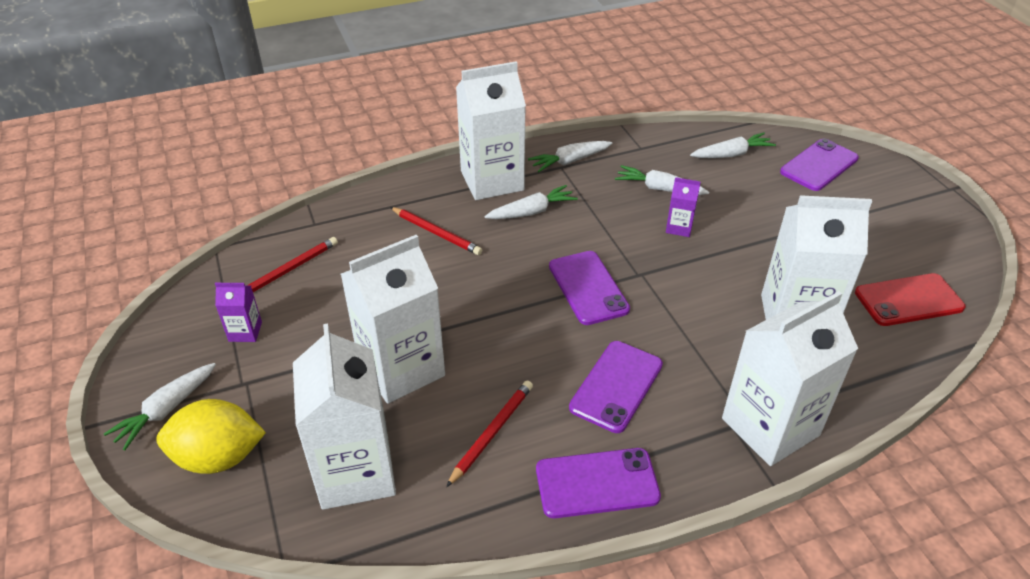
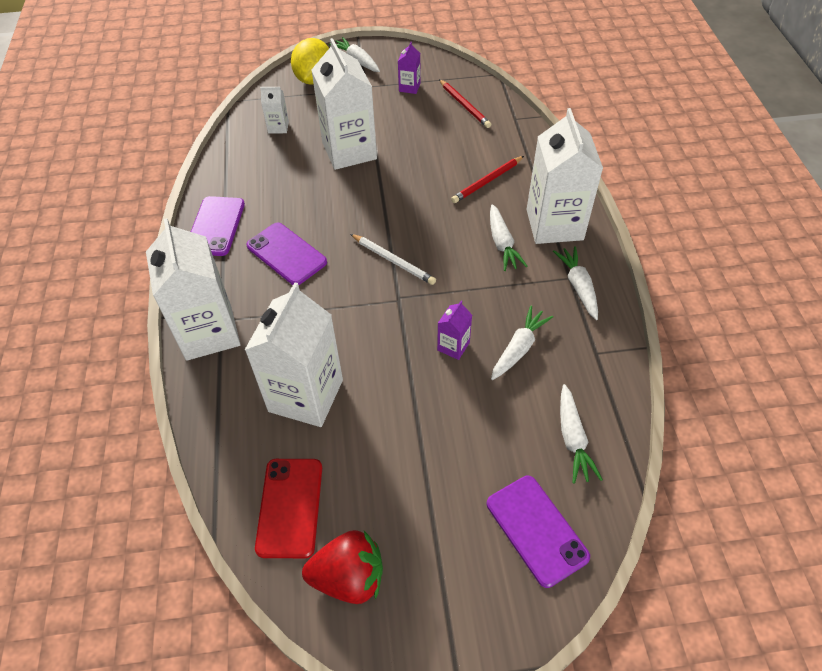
camera: 105 degrees right, 10 degrees up
(355, 472) = (278, 127): white carton -> white carton, size x0.44
(492, 433) = (277, 185): red pencil -> none
(588, 288) = (393, 261): purple phone -> white pencil
(932, 252) = (349, 577): none -> red strawberry

